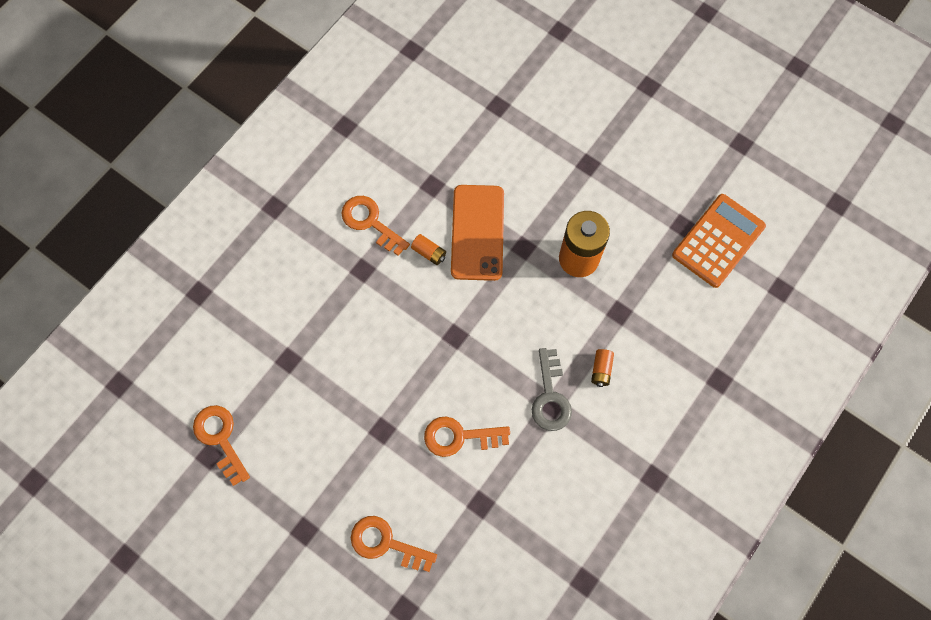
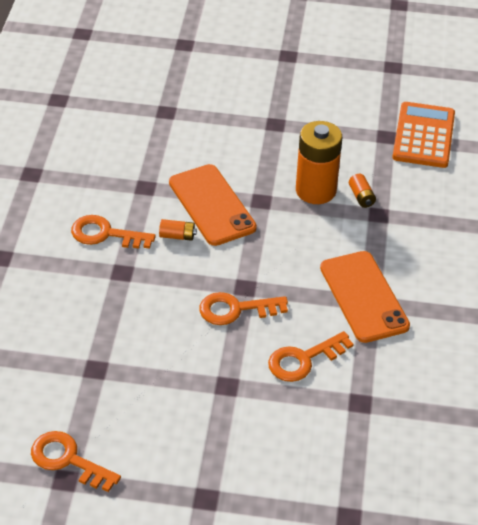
camera: 30 degrees left, 25 degrees down
(386, 543) = (294, 472): orange key -> orange key (236, 309)
(550, 396) = (364, 297): grey key -> orange phone
(601, 370) = (393, 260): orange battery -> orange battery (361, 197)

